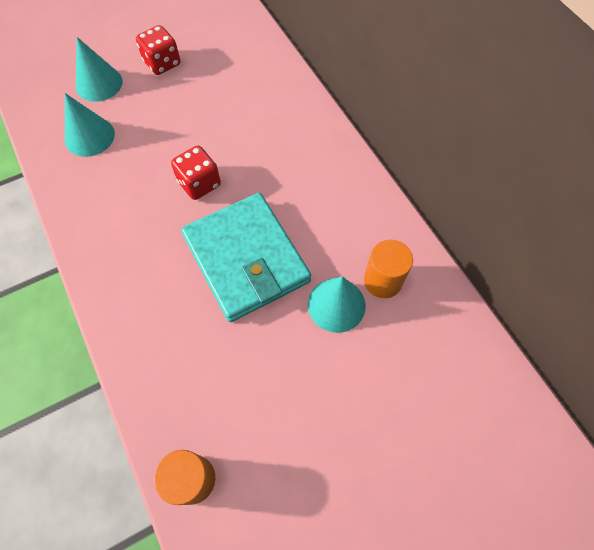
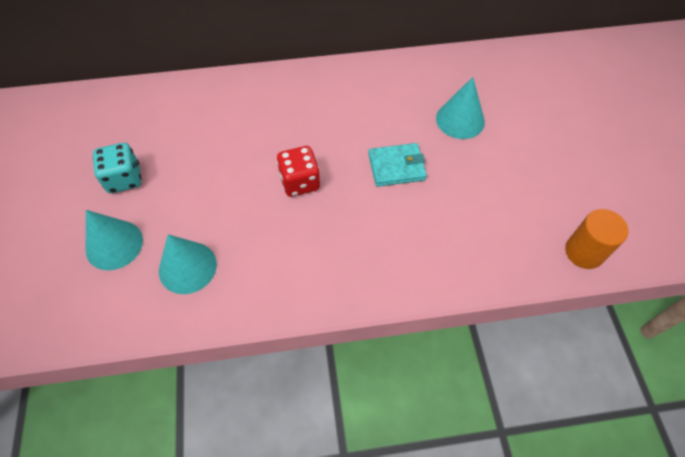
camera: 70 degrees left, 5 degrees down
(162, 63) = (124, 179): red dice -> turquoise dice
(246, 259) = (396, 167): turquoise wallet -> turquoise wallet, size x0.50
(382, 281) = (448, 86): orange cylinder -> none

